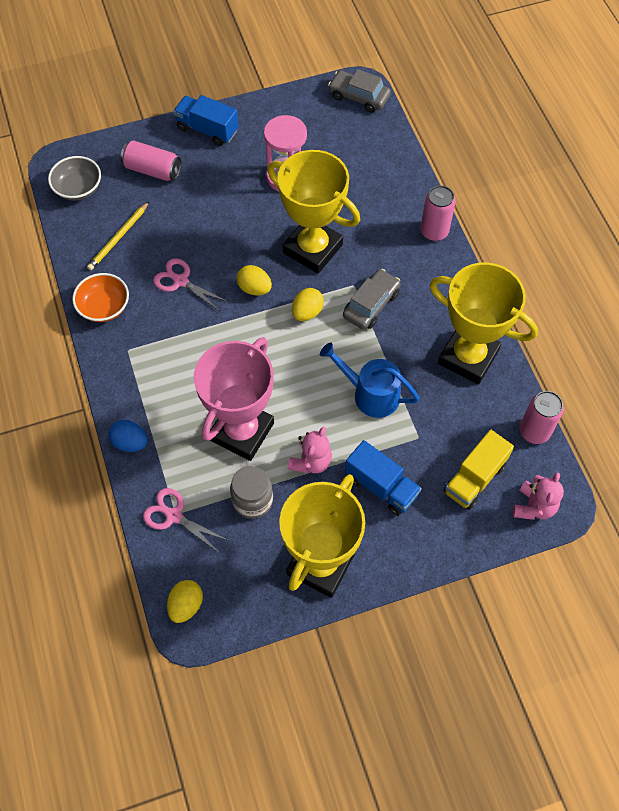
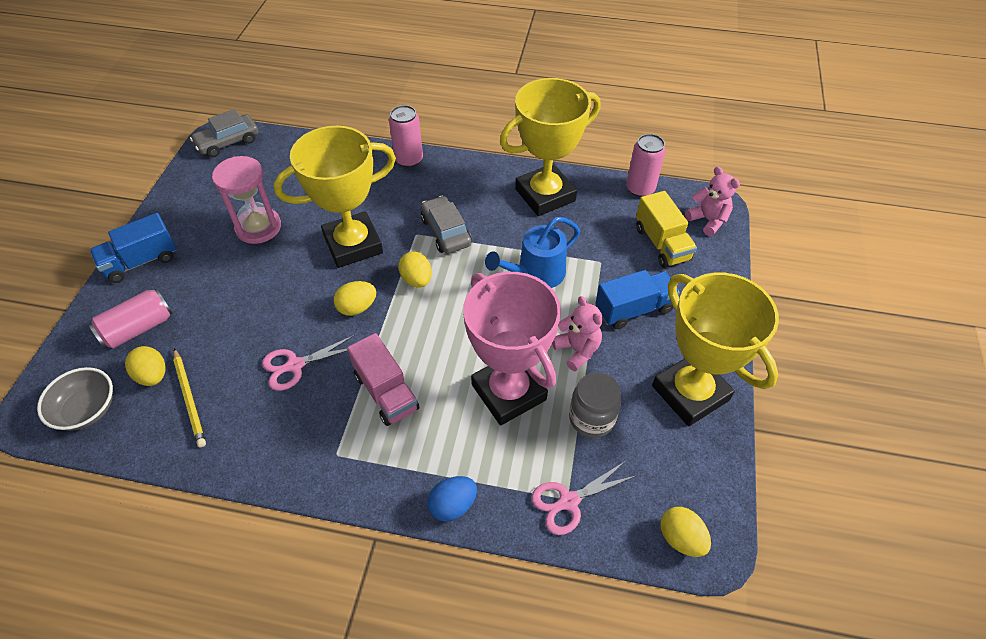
camera: 60 degrees left, 10 degrees down
(104, 307) = (263, 453): orange bowl -> none
(123, 205) = (153, 375): none -> yellow egg
(193, 351) = (386, 392): none -> pink truck

